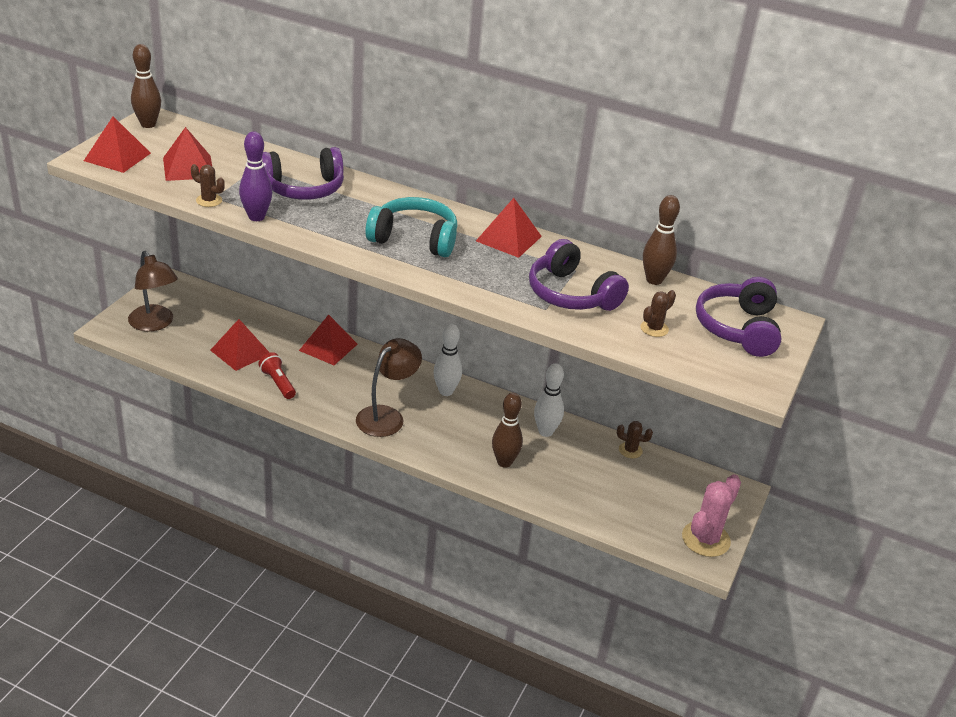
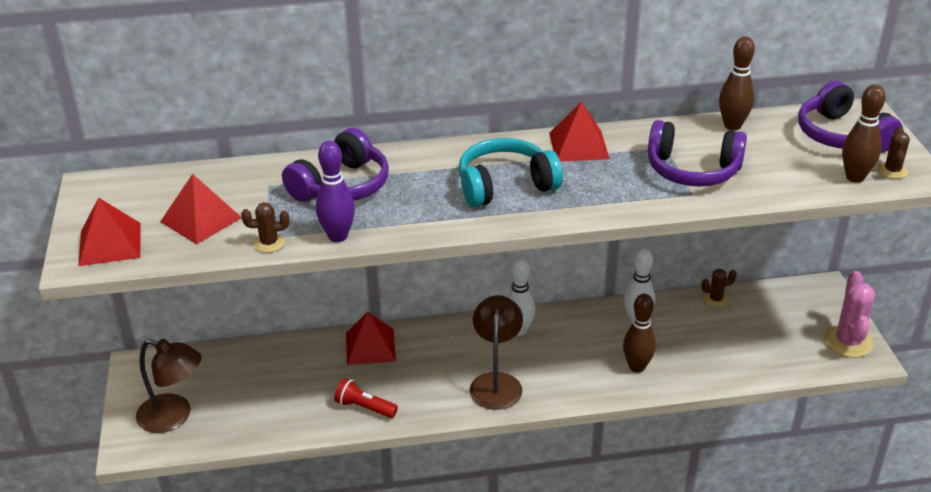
camera: 30 degrees left, 0 degrees up
(148, 124) = (95, 194): brown bowling pin -> brown bowling pin (855, 177)
(240, 352) = (293, 397): red pyramid -> none
(654, 328) = (788, 168): brown cactus -> brown cactus (892, 171)

